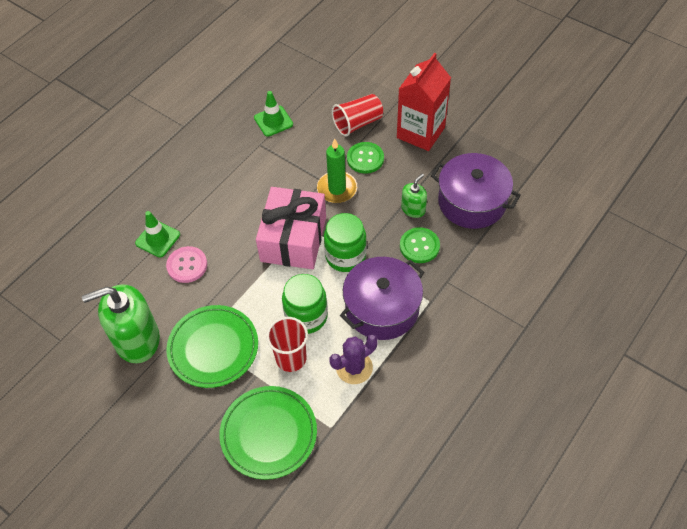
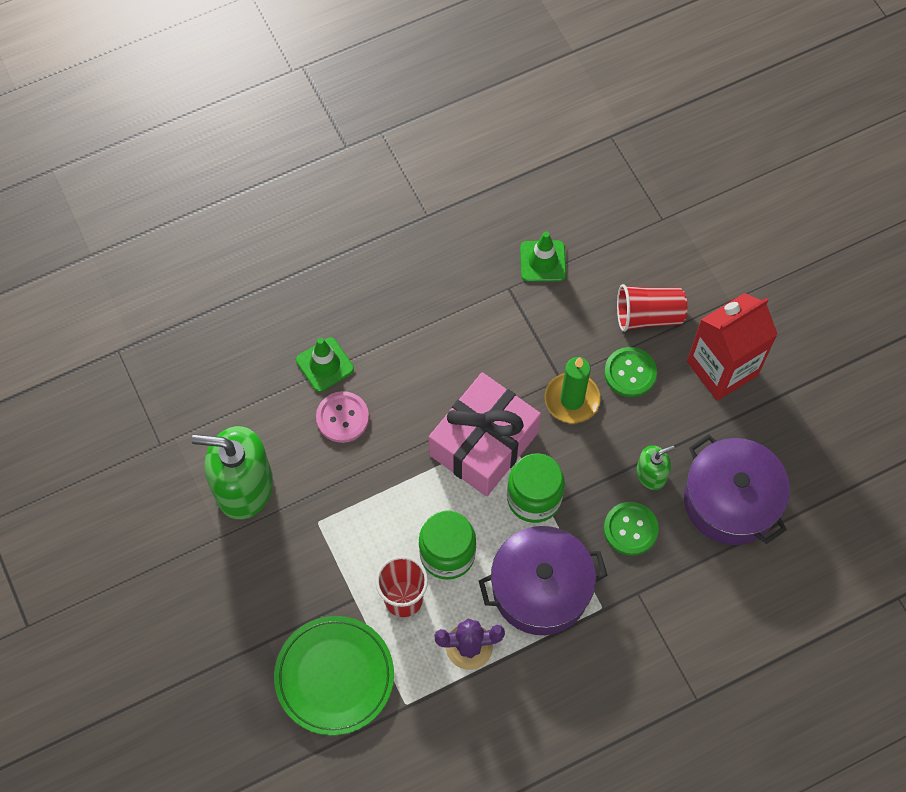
camera: 25 degrees right, 10 degrees up
(213, 348) = (323, 541): green plate -> none

